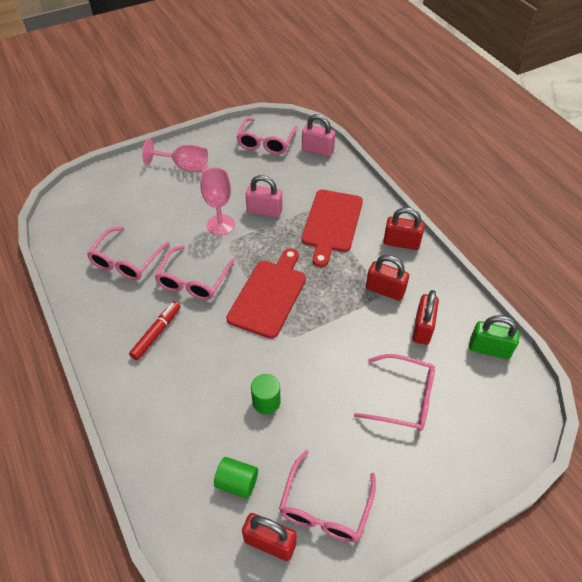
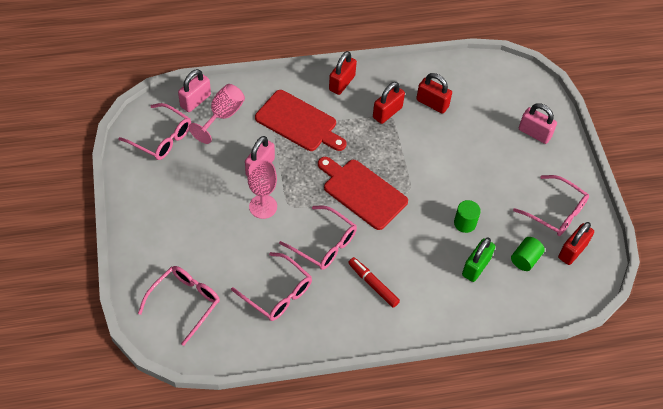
camera: 75 degrees left, 5 degrees up
(184, 167) = (164, 217): pink goblet -> pink goblet (222, 116)
(402, 398) = (488, 139): pink glasses -> pink glasses (184, 303)
(441, 452) = (534, 133): none -> pink padlock
(489, 349) = (463, 72): green padlock -> green padlock (476, 267)

